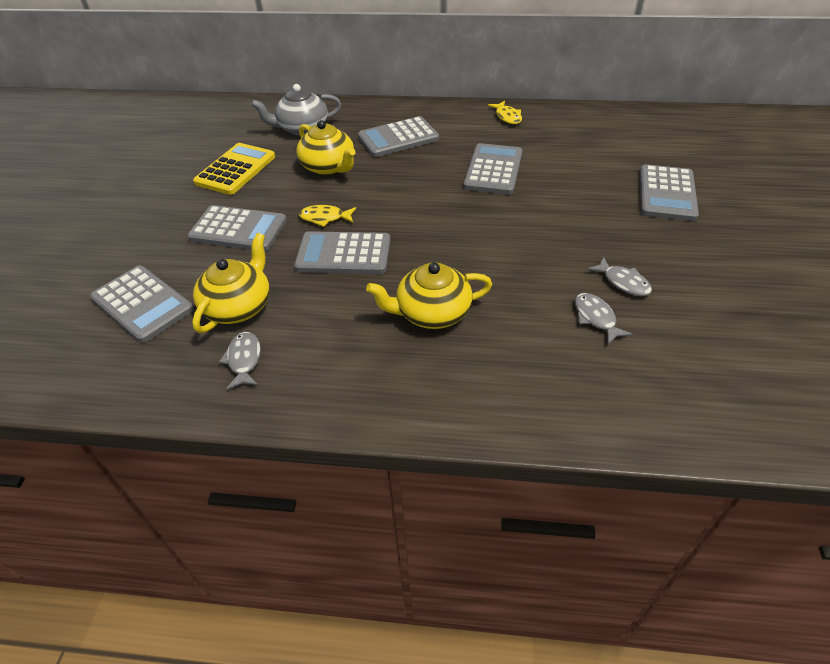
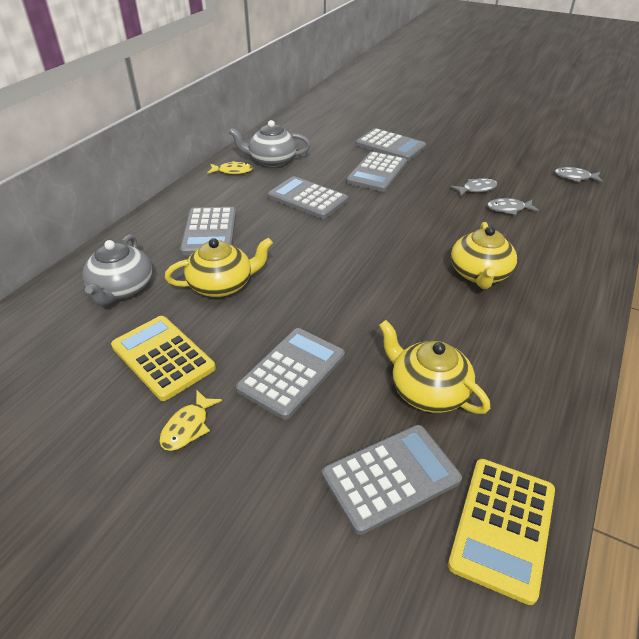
camera: 70 degrees left, 5 degrees down
(102, 373) = (503, 527): none -> yellow calculator
(244, 360) = (508, 398): grey fish -> grey fish (575, 177)
(325, 218) = (313, 305): yellow fish -> yellow fish (188, 427)
(343, 254) = (379, 304): grey calculator -> grey calculator (377, 172)
(549, 130) = (271, 160): none -> grey teapot

